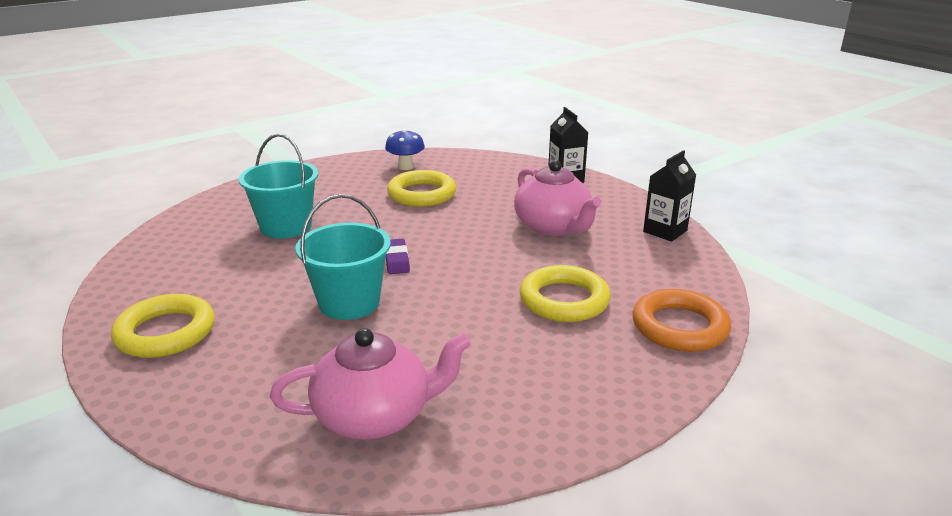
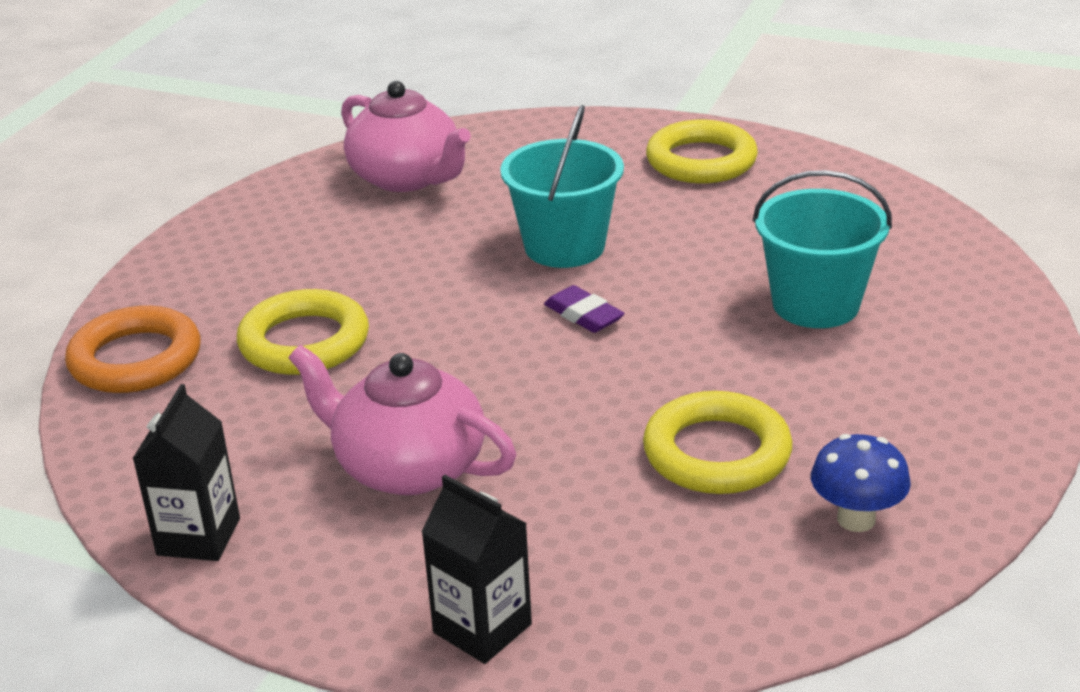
camera: 150 degrees right, 5 degrees up
(375, 415) = (407, 178): pink teapot -> pink teapot turned 90 degrees counterclockwise

